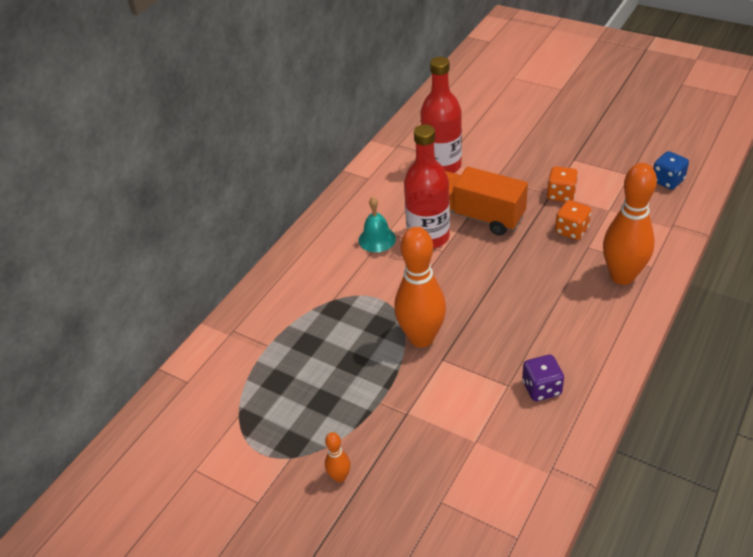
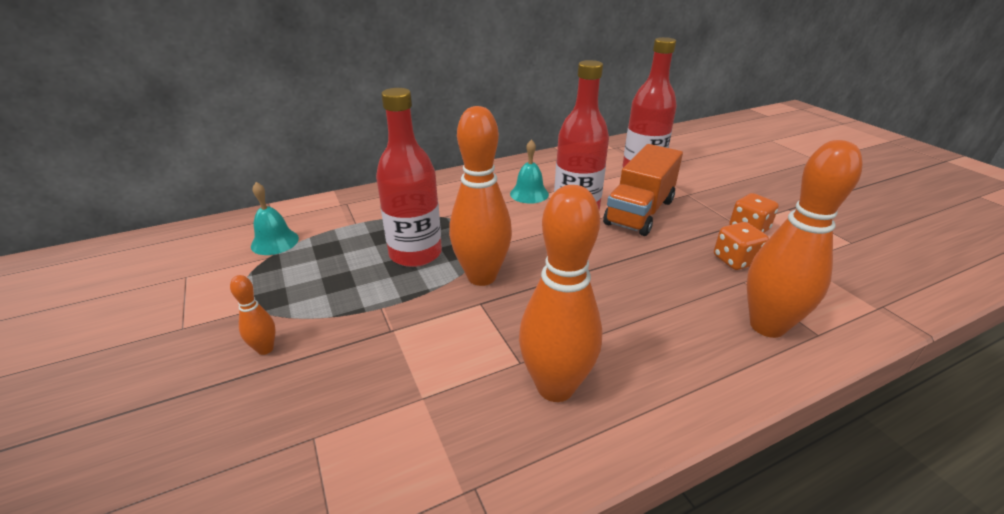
camera: 30 degrees right, 10 degrees down
(224, 400) = (275, 242): none -> turquoise bell
(352, 346) = (415, 254): none -> red bottle
(477, 216) = (639, 212): orange truck -> orange truck turned 120 degrees counterclockwise
(541, 388) = (555, 387): purple dice -> orange bowling pin
(667, 181) = (902, 264): blue dice -> none

